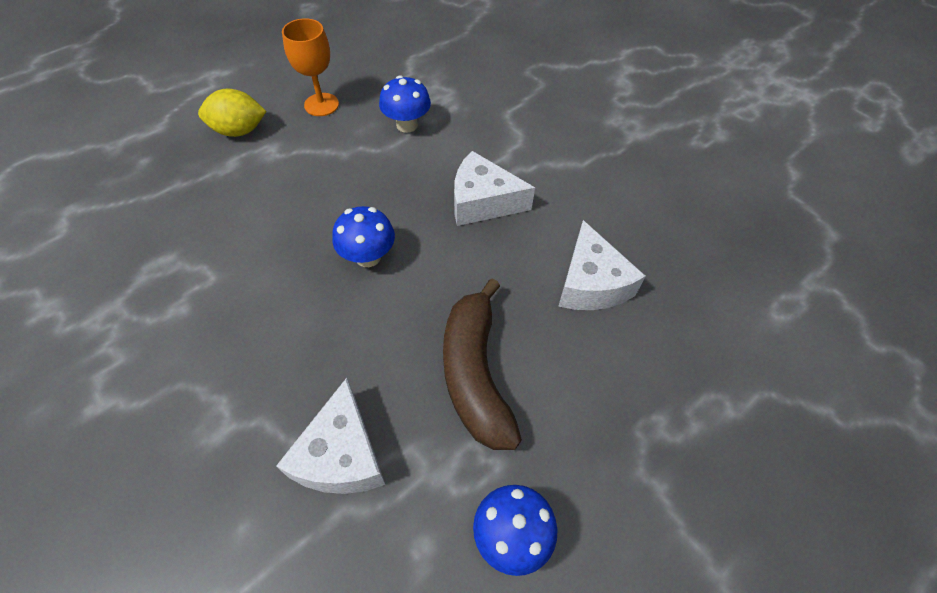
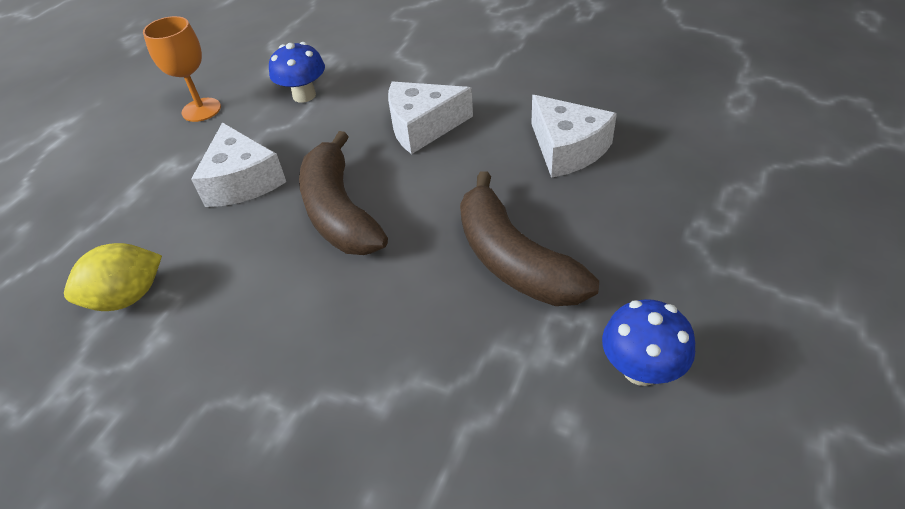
camera: 20 degrees left, 10 degrees down
(239, 131) = (122, 162): yellow lemon -> yellow lemon (128, 297)
(341, 454) = (429, 384): white cheese -> white cheese (242, 181)
(368, 257) = (339, 212): blue mushroom -> brown banana

